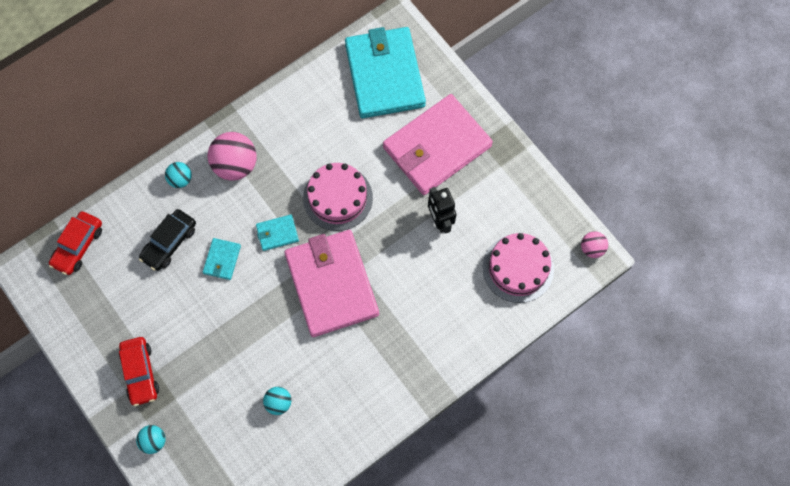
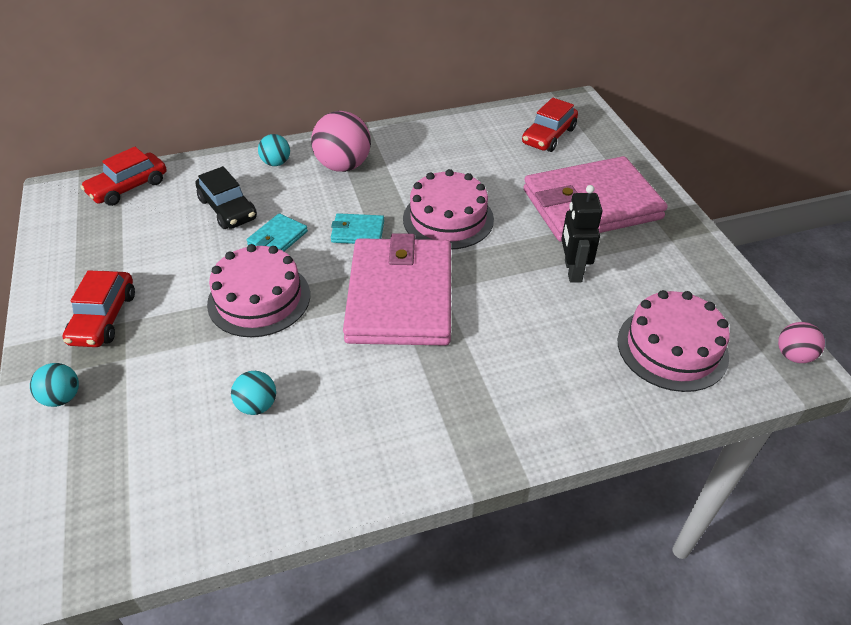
camera: 20 degrees right, 25 degrees down
(169, 243) = (228, 209): black car -> black car turned 90 degrees counterclockwise
(237, 320) = (259, 299): none -> pink cake
(384, 75) = (549, 136): turquoise wallet -> red car

